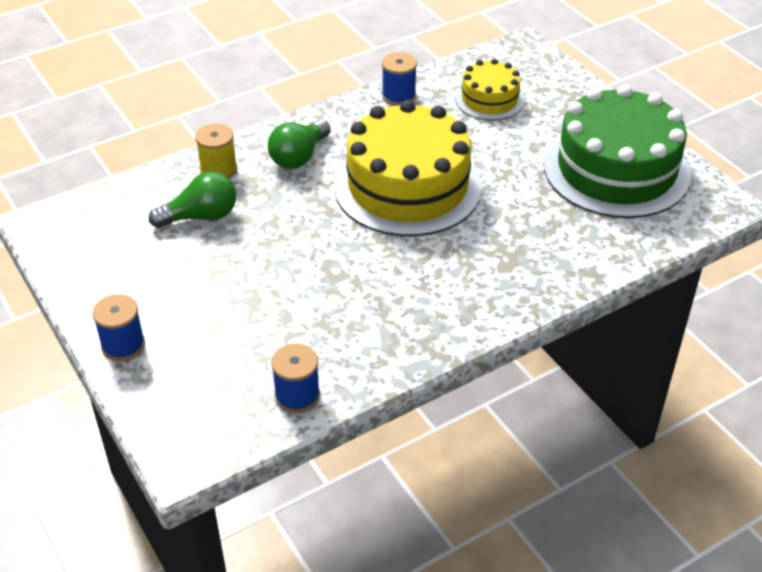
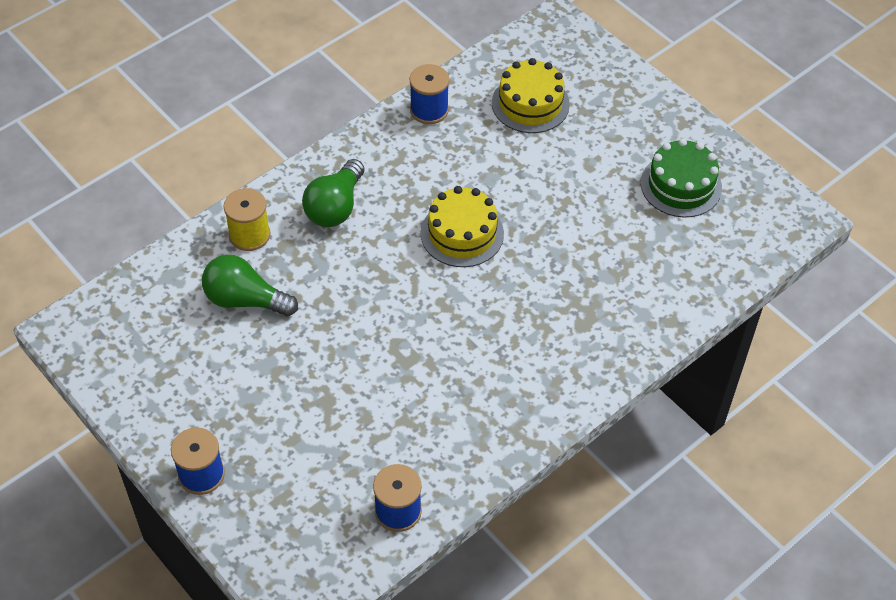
camera: 10 degrees left, 10 degrees up
(201, 216) = (245, 300): green light bulb -> green light bulb turned 135 degrees counterclockwise
(407, 186) = (462, 233): yellow cake -> yellow cake, size x0.52
(616, 170) = (681, 185): green cake -> green cake, size x0.52

